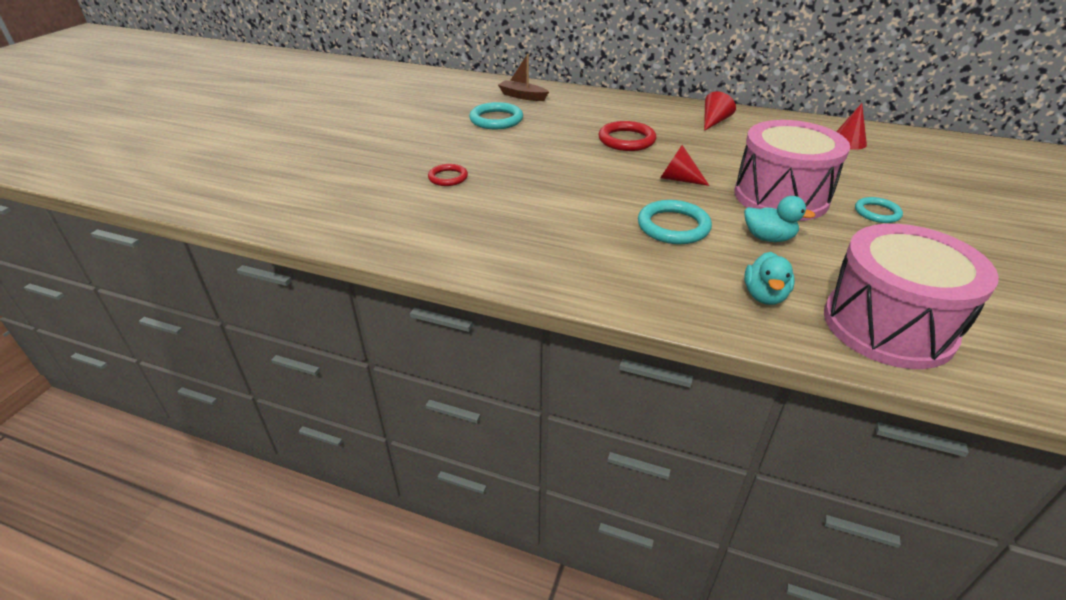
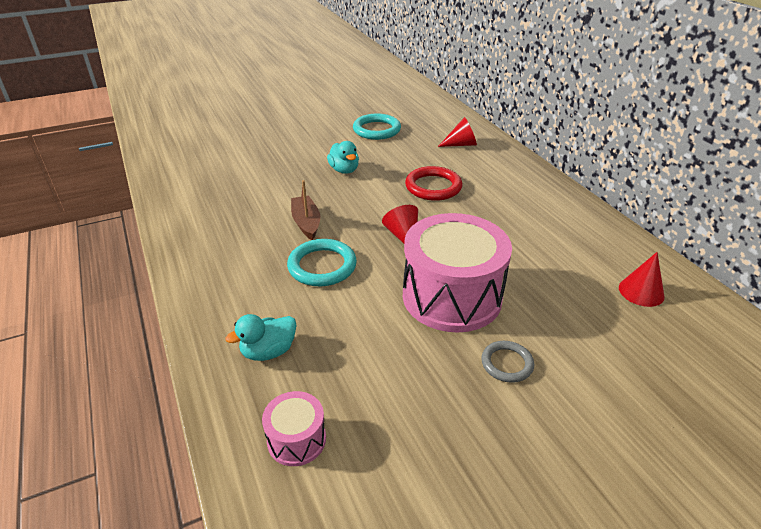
camera: 45 degrees right, 0 degrees up
(448, 177) = (268, 156): red ring -> none
(522, 96) = (431, 119): brown boat -> brown boat (306, 223)
(714, 121) = (542, 207): red cone -> red cone (461, 144)
(768, 238) = (366, 318): turquoise duck -> turquoise duck (344, 170)
(877, 213) = (507, 363): turquoise ring -> grey ring
(888, 325) = (296, 439): pink drum -> pink drum, size x0.46

